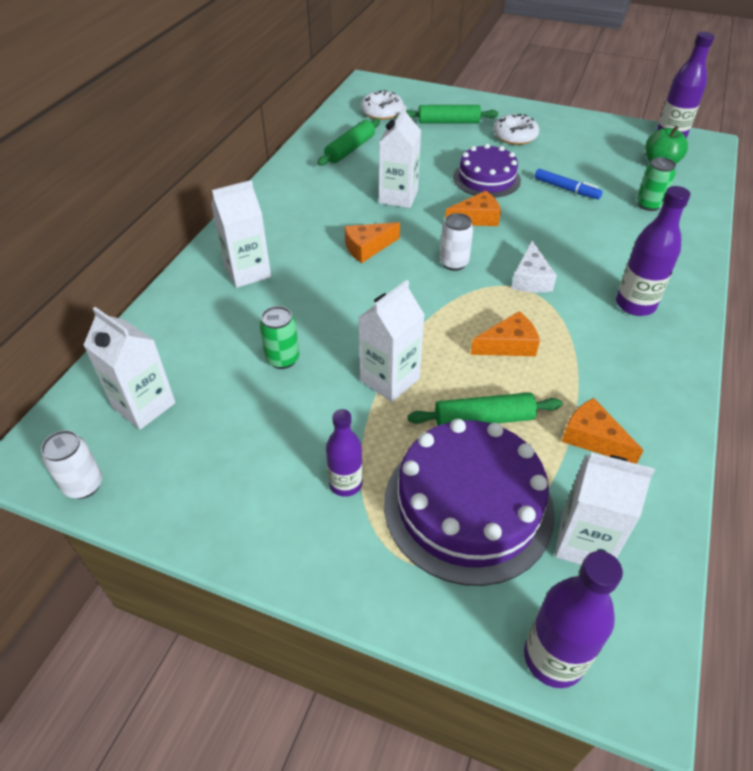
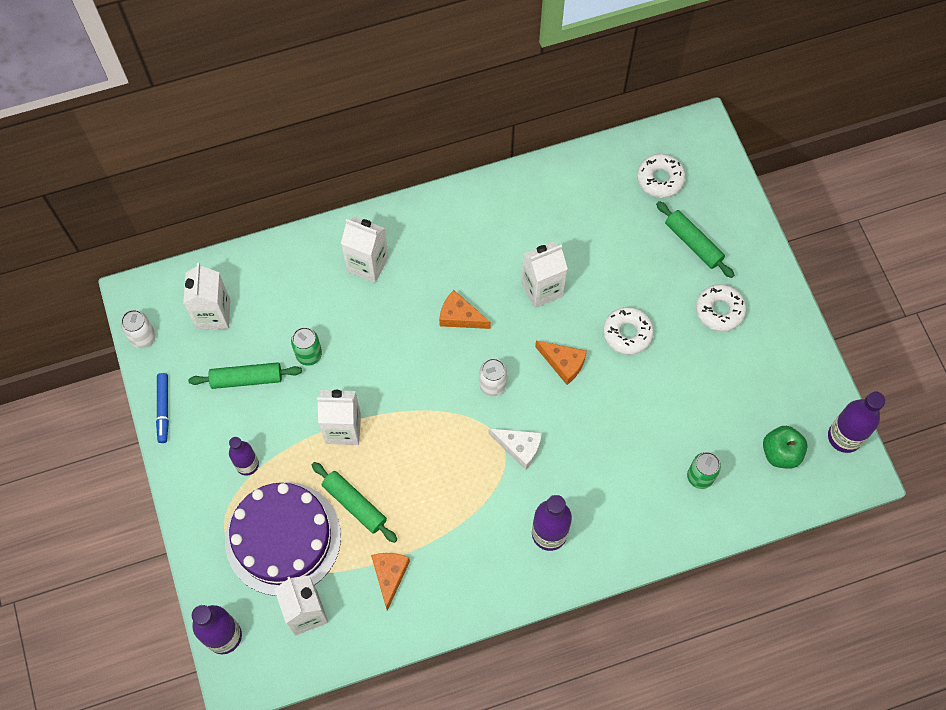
camera: 50 degrees right, 20 degrees up
(350, 149) = (577, 203): green rolling pin -> green rolling pin (247, 379)
(486, 179) = (627, 333): purple cake -> white donut
(508, 345) = (434, 477): orange cheese -> none
(530, 279) = (519, 447): white cheese -> white cheese turned 120 degrees counterclockwise
(566, 189) = (667, 402): blue marker -> blue marker (163, 409)

